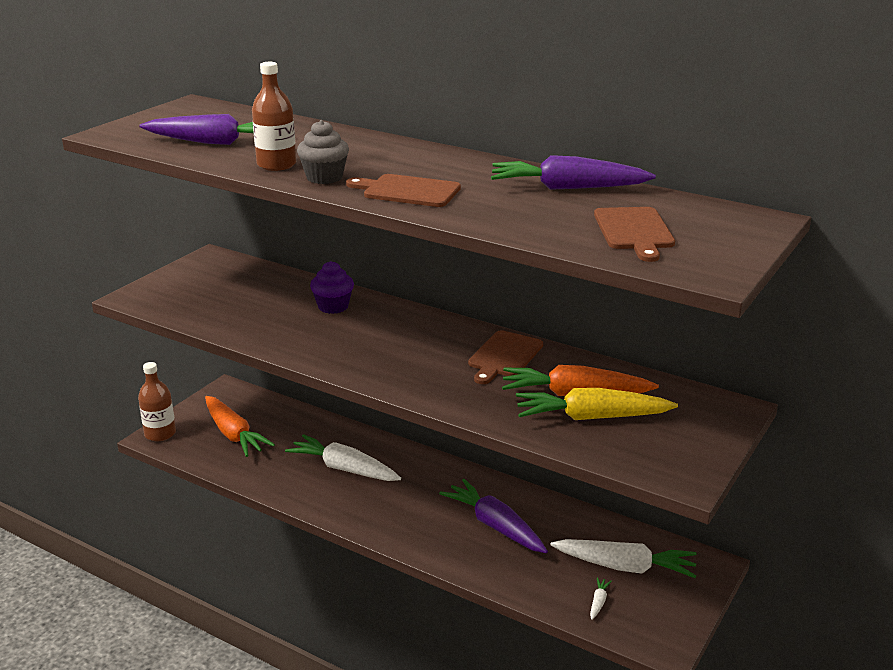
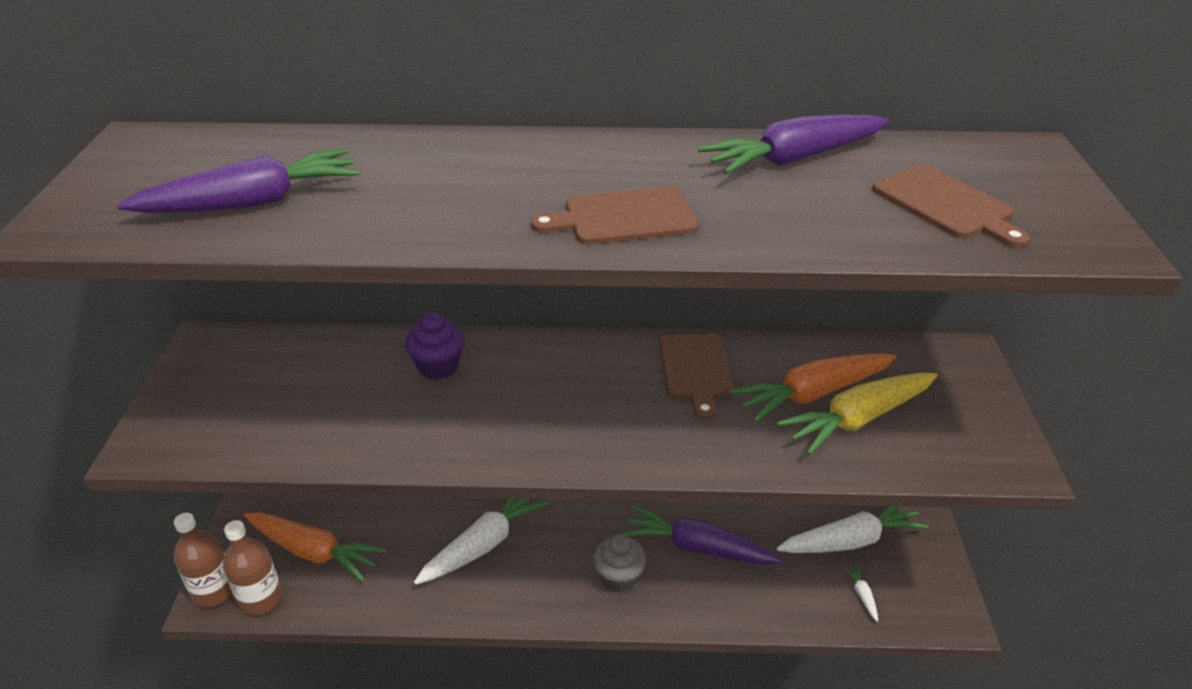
camera: 30 degrees left, 10 degrees up
(276, 165) = (393, 220): brown bottle -> brown bottle (261, 599)
(324, 177) = (488, 225): grey cupcake -> grey cupcake (619, 577)
(344, 469) = (484, 544): white carrot -> white carrot turned 135 degrees clockwise

